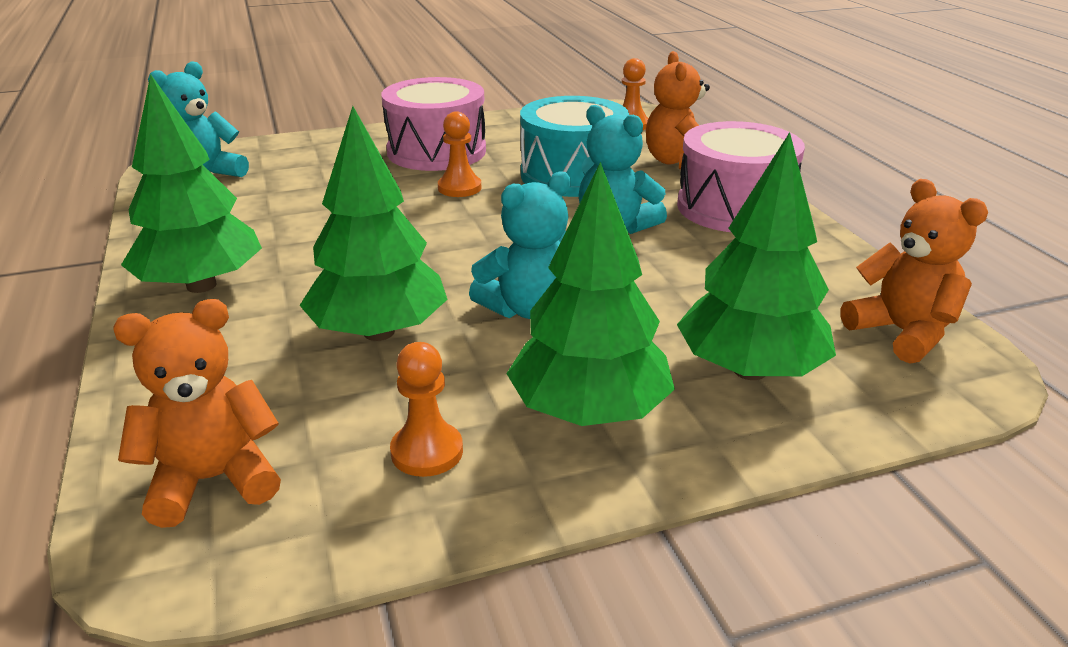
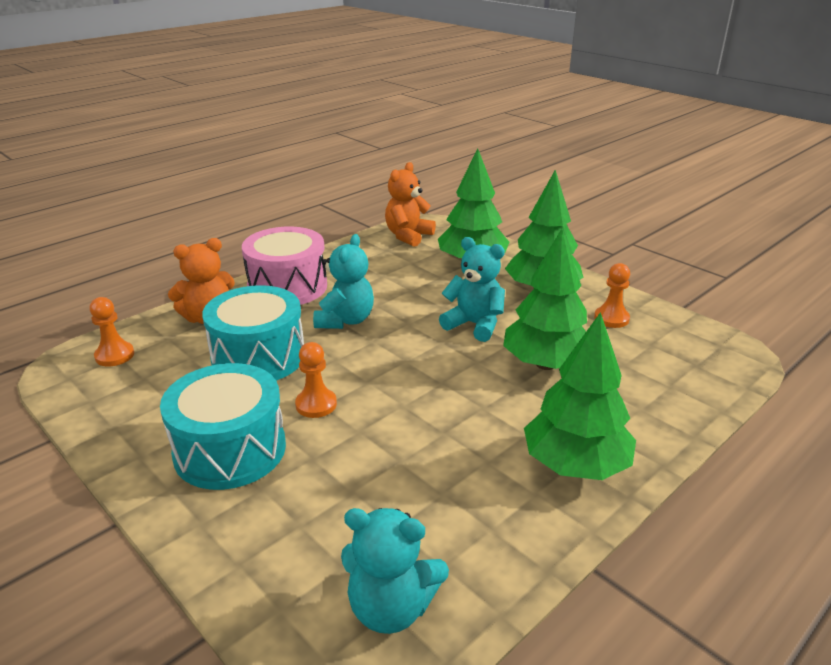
camera: 115 degrees left, 0 degrees up
(213, 480) = (695, 363): orange teddy bear -> none
(436, 151) = (230, 450): pink drum -> turquoise drum

